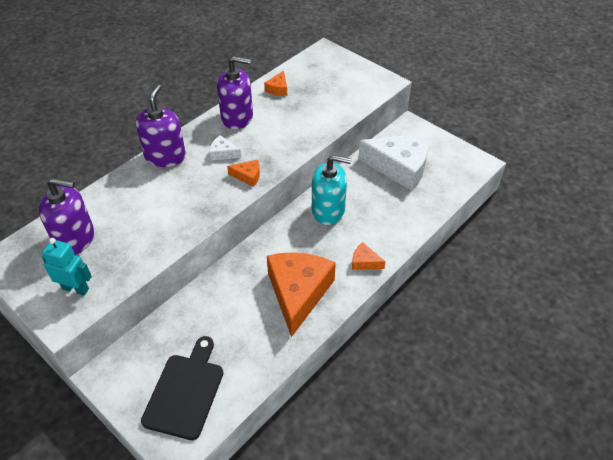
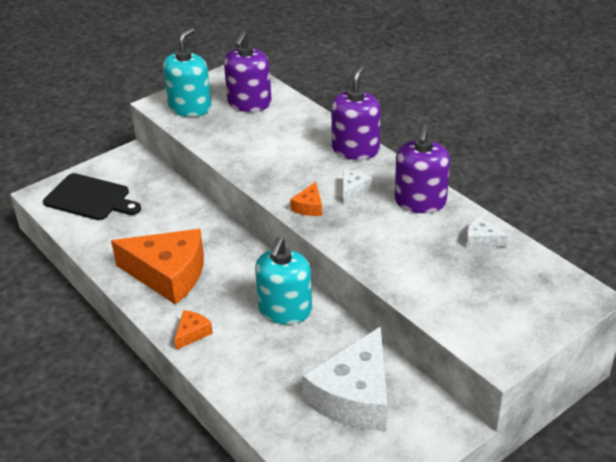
camera: 100 degrees right, 10 degrees down
(76, 288) = (190, 108): turquoise robot -> turquoise soap dispenser
(165, 156) = (355, 149): purple soap dispenser -> purple soap dispenser turned 90 degrees counterclockwise
(278, 89) = (481, 240): orange cheese -> white cheese

